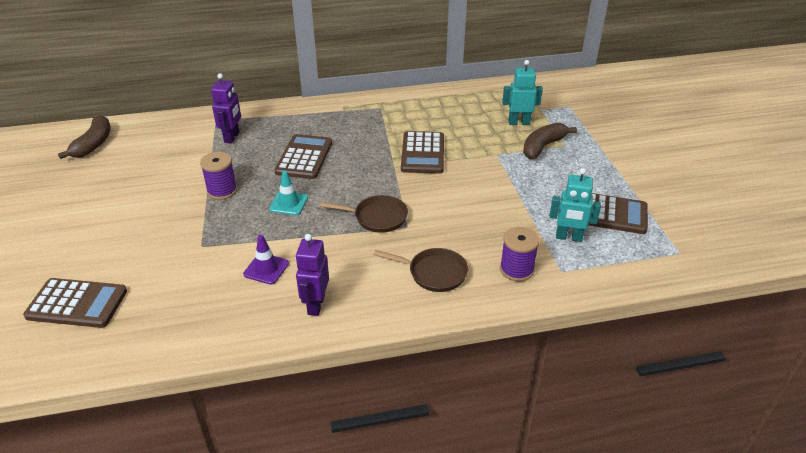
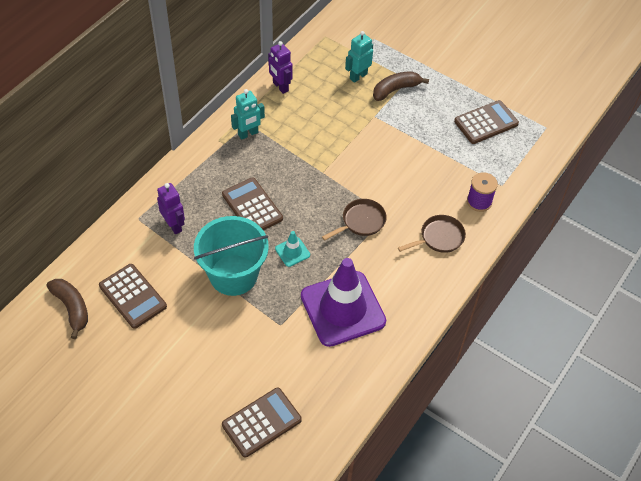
camera: 45 degrees left, 15 degrees up
(222, 190) = (233, 275): purple spool -> turquoise bucket
(266, 269) = (343, 309): purple traffic cone -> purple traffic cone, size x2.42
(315, 305) = (401, 309): purple robot -> purple robot (280, 87)
(423, 153) = (327, 147): brown calculator -> brown calculator (133, 296)
(543, 146) = (395, 89): brown banana -> brown banana turned 60 degrees clockwise
(568, 237) = (482, 157): turquoise robot -> turquoise robot (248, 134)

